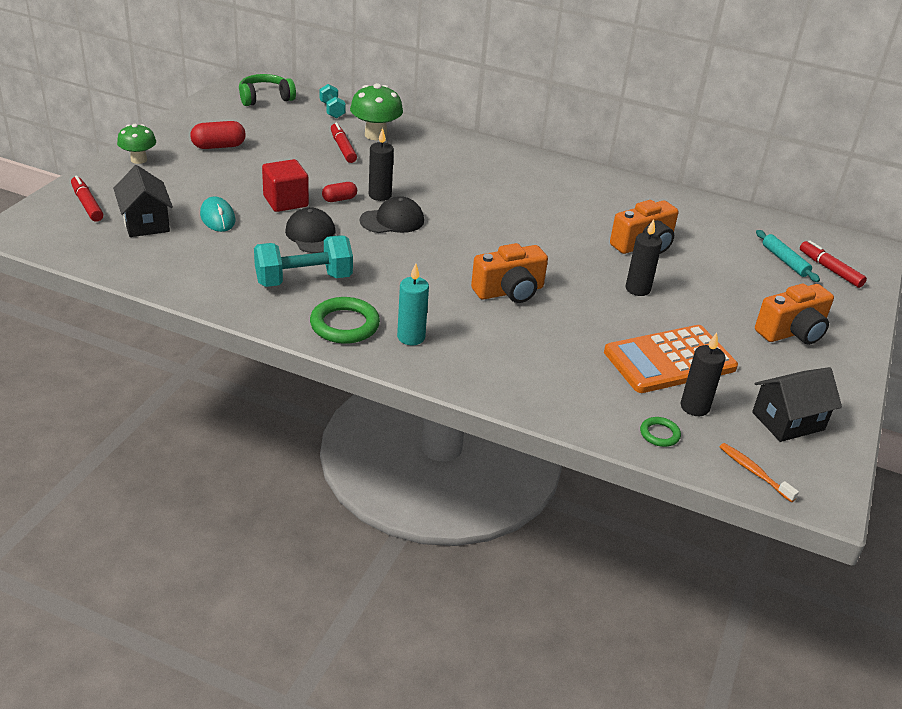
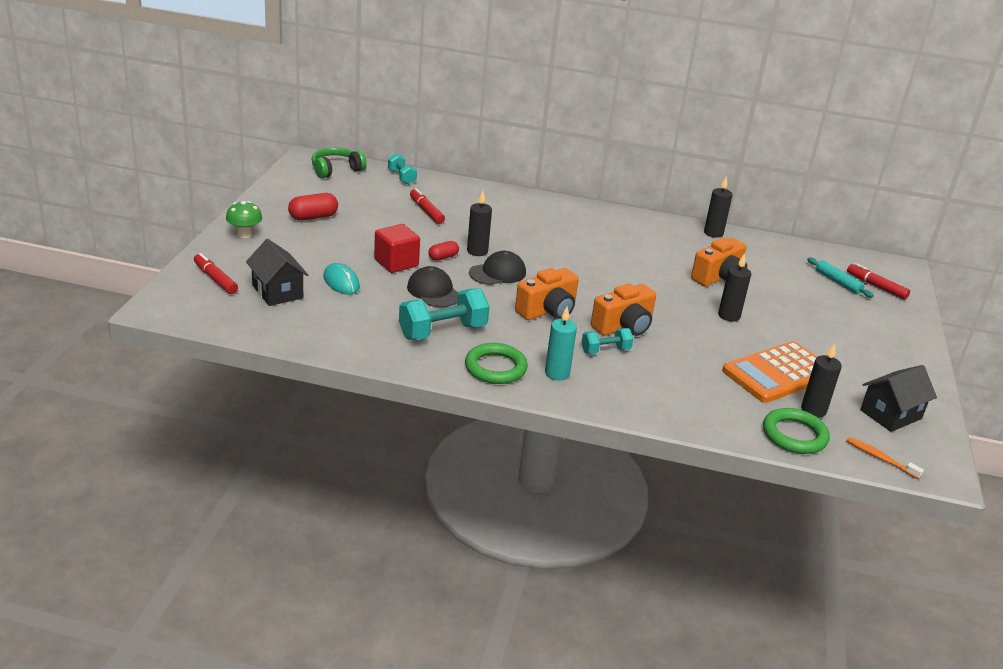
camera: 10 degrees left, 5 degrees down
(375, 135) = (450, 197): green mushroom -> none
(477, 316) = (605, 350): none -> turquoise dumbbell
(658, 194) = (713, 233): none -> black candle
(659, 434) = (794, 435): green ring -> green ring, size x1.88
(792, 332) = (866, 341): orange camera -> orange camera (548, 311)

